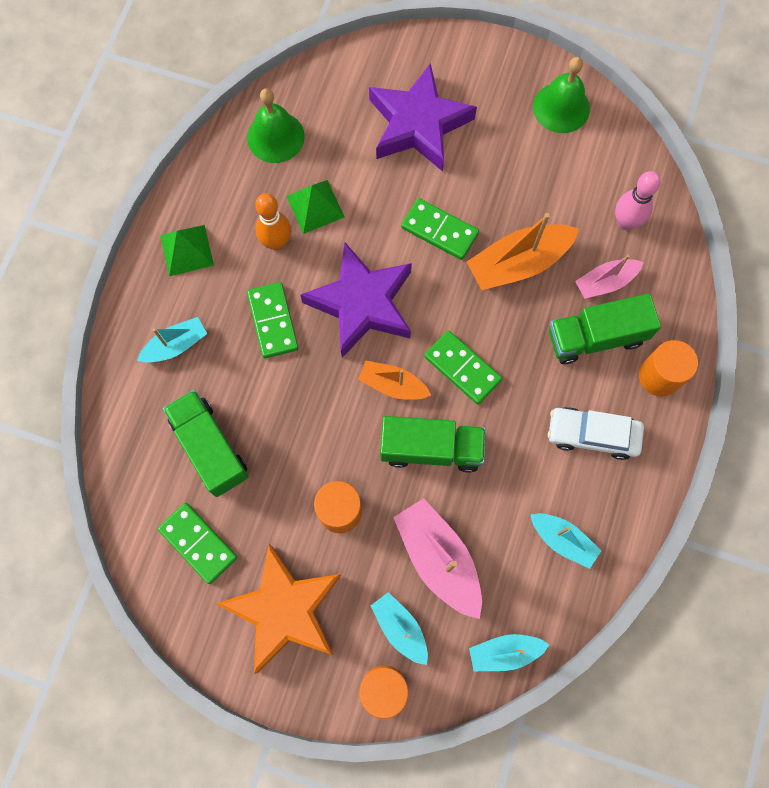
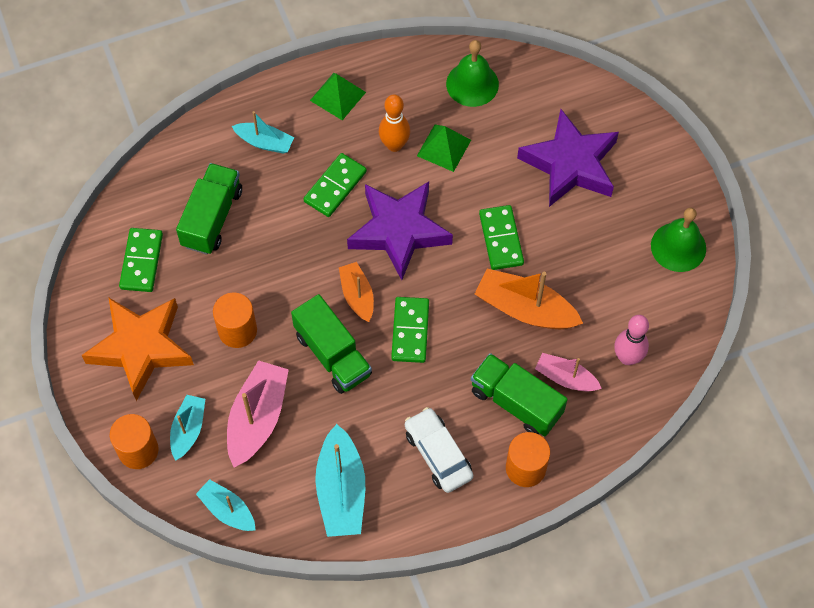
camera: 50 degrees right, 10 degrees down
(563, 540) = (341, 490): turquoise boat -> turquoise boat, size x1.64

